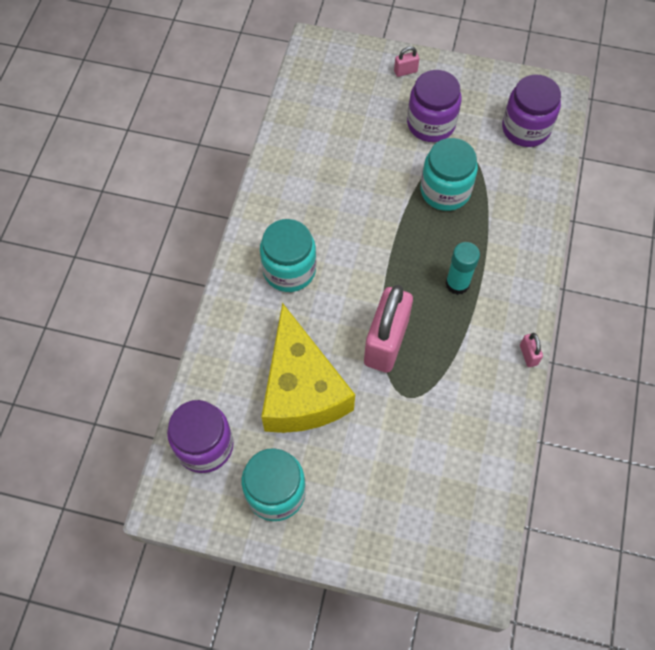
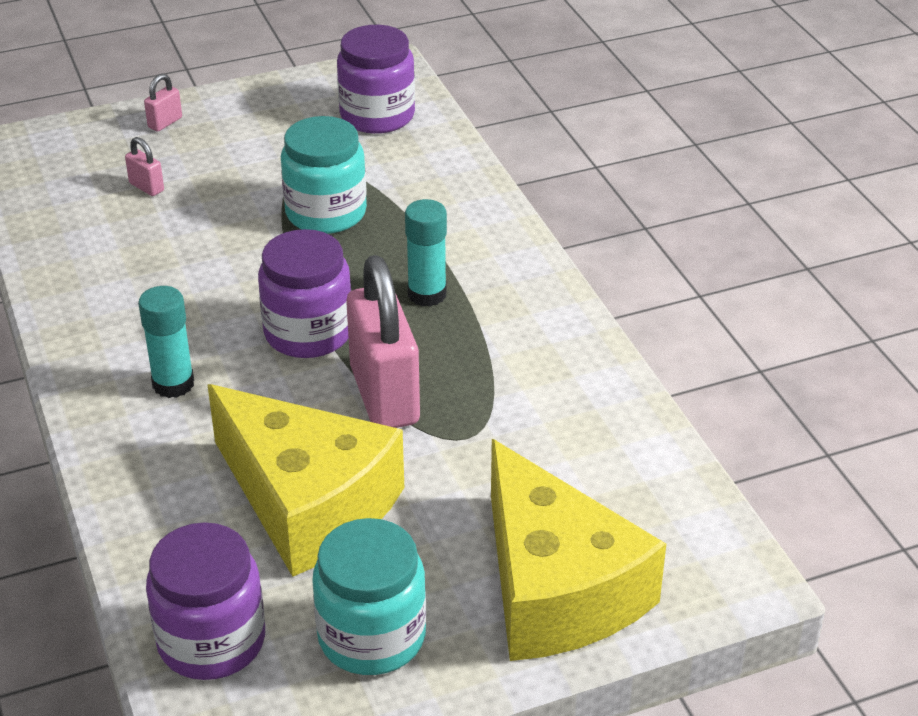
camera: 35 degrees left, 25 degrees down
(289, 270) = (173, 384): turquoise jar -> turquoise glue stick
(381, 523) = (555, 588): none -> yellow cheese
(431, 124) = (247, 158): purple jar -> purple jar (308, 333)
(528, 355) = (584, 321): pink padlock -> pink padlock (146, 187)

